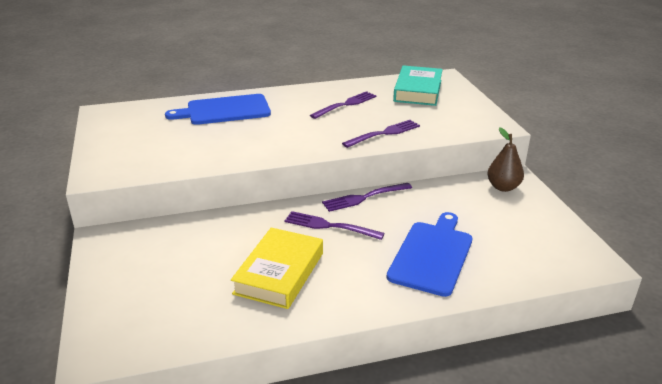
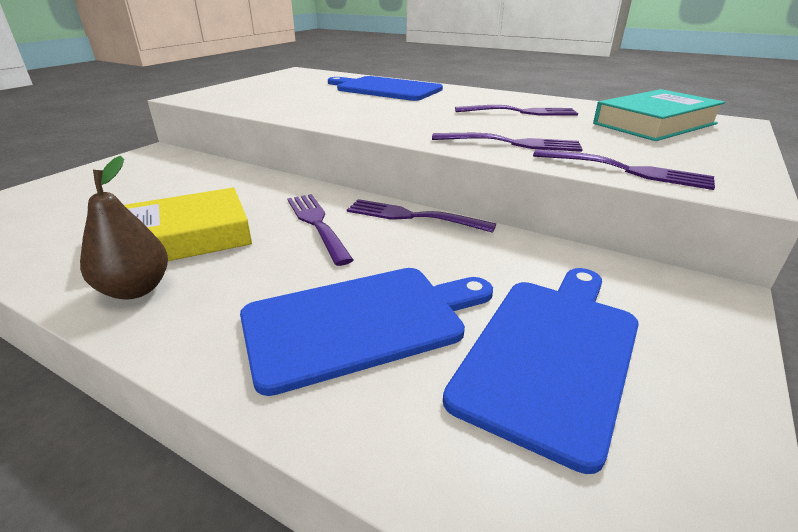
camera: 45 degrees right, 0 degrees up
(451, 132) = (624, 170): none -> purple fork
(501, 227) = (551, 353): none -> blue cutting board
(503, 187) = (662, 298): brown pear -> brown pear (136, 289)

